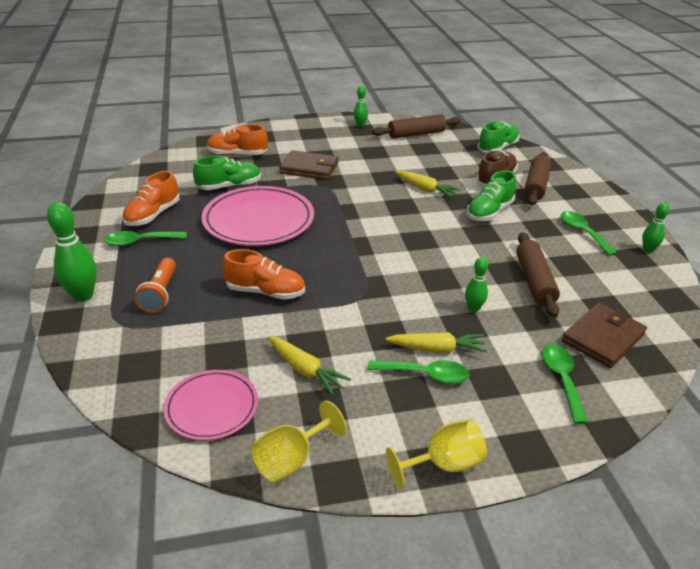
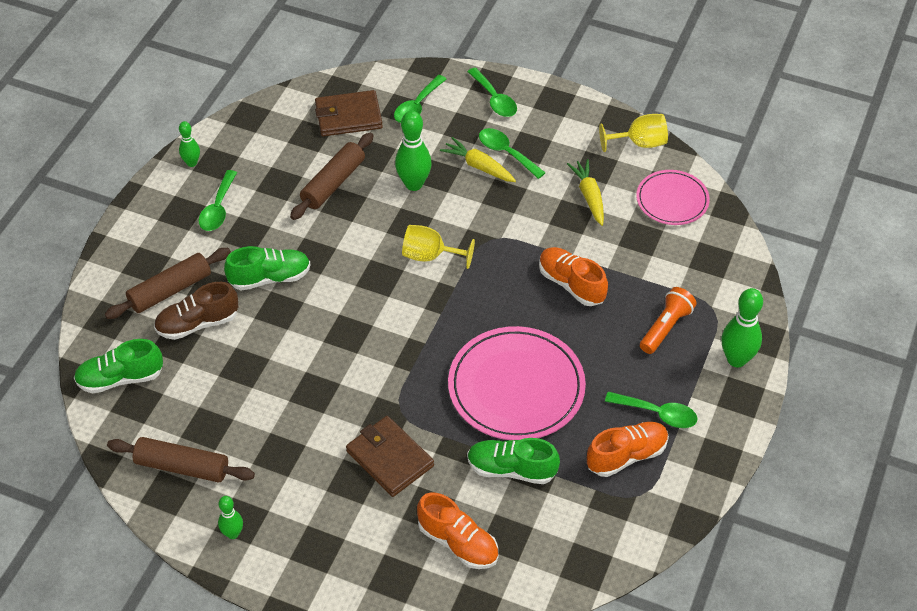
camera: 145 degrees left, 15 degrees up
(425, 189) = (294, 346): yellow carrot -> none
(443, 464) = (549, 98): yellow goblet -> yellow goblet (430, 256)
(473, 308) = (414, 184): green bowling pin -> green bowling pin, size x1.73
(500, 429) = (494, 99): none -> green spoon

